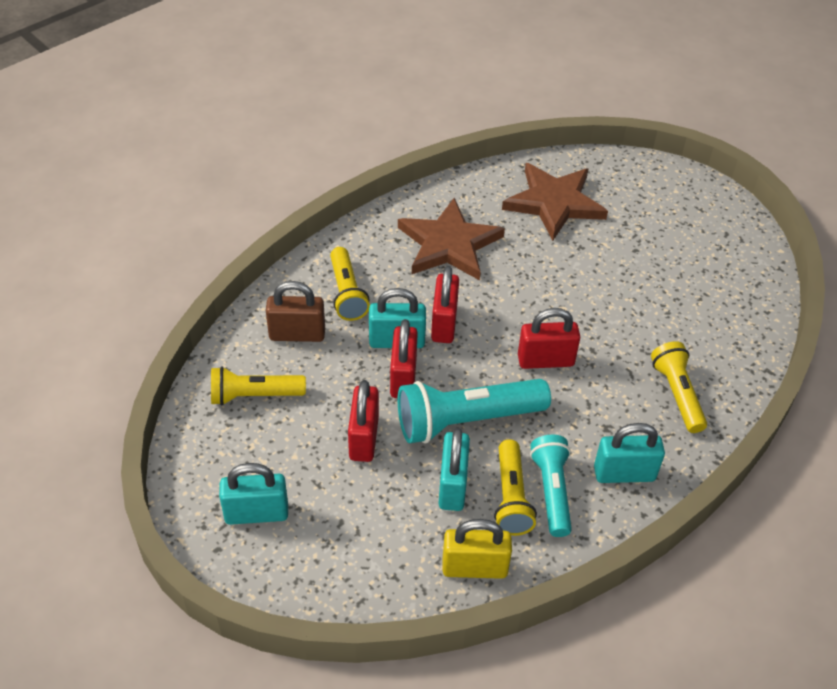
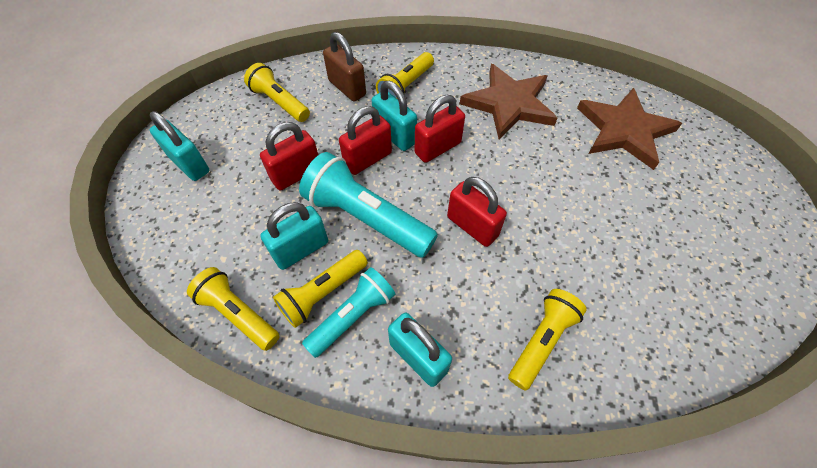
camera: 50 degrees right, 10 degrees up
(474, 567) = (238, 314): yellow padlock -> yellow flashlight

